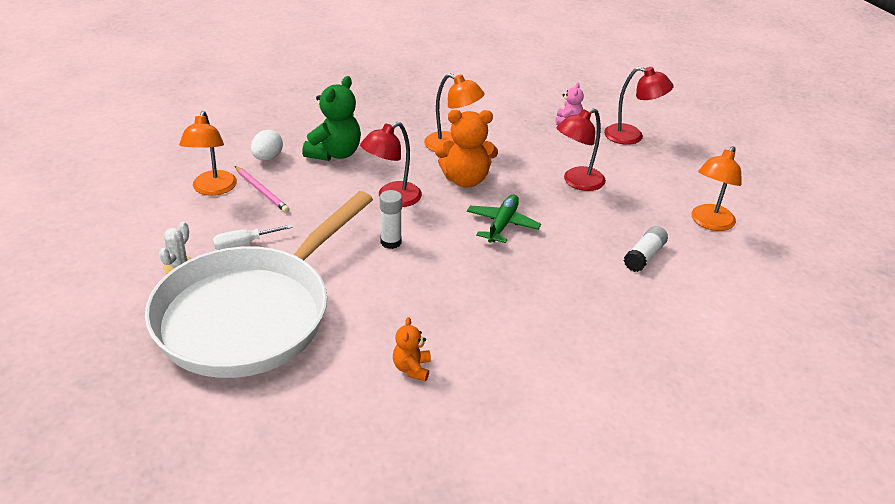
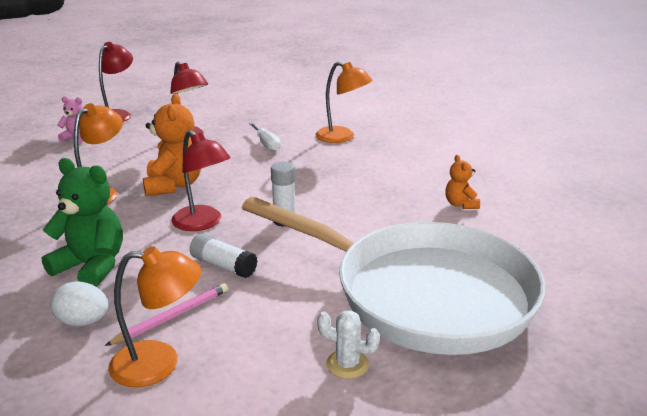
camera: 90 degrees left, 10 degrees down
(243, 244) = (294, 316): white screwdriver -> white screwdriver (266, 144)
(412, 368) = (460, 204): orange teddy bear -> orange teddy bear turned 75 degrees clockwise
(502, 224) = (254, 169): green plane -> none
(644, 256) = (296, 120): white glue stick -> white glue stick (223, 266)
(709, 223) = (253, 99): orange lamp -> orange lamp (342, 137)

